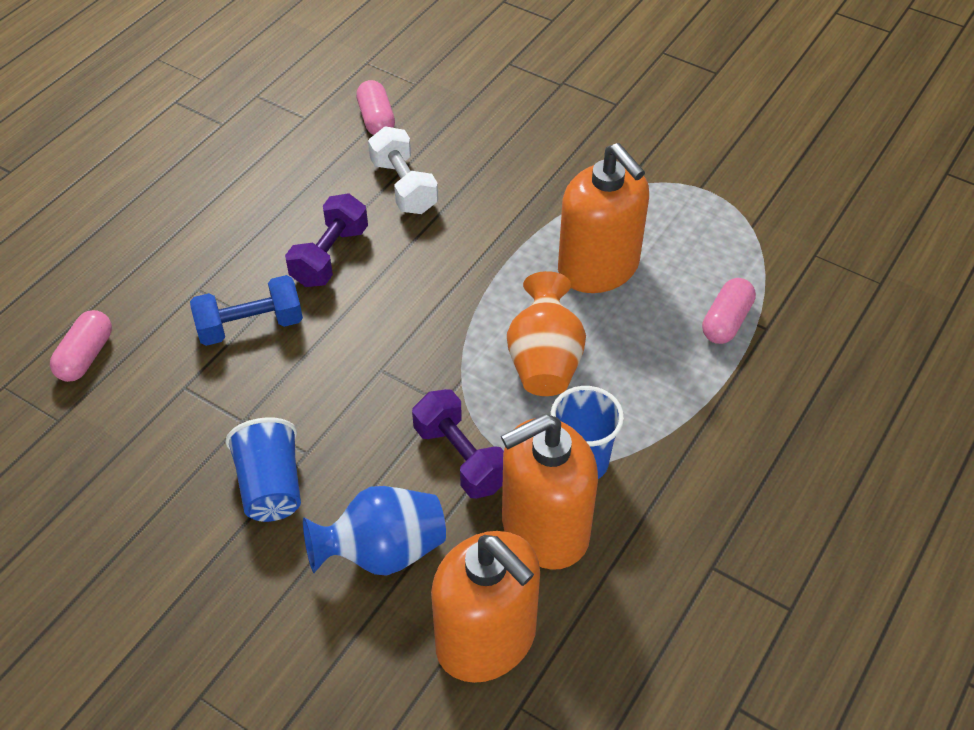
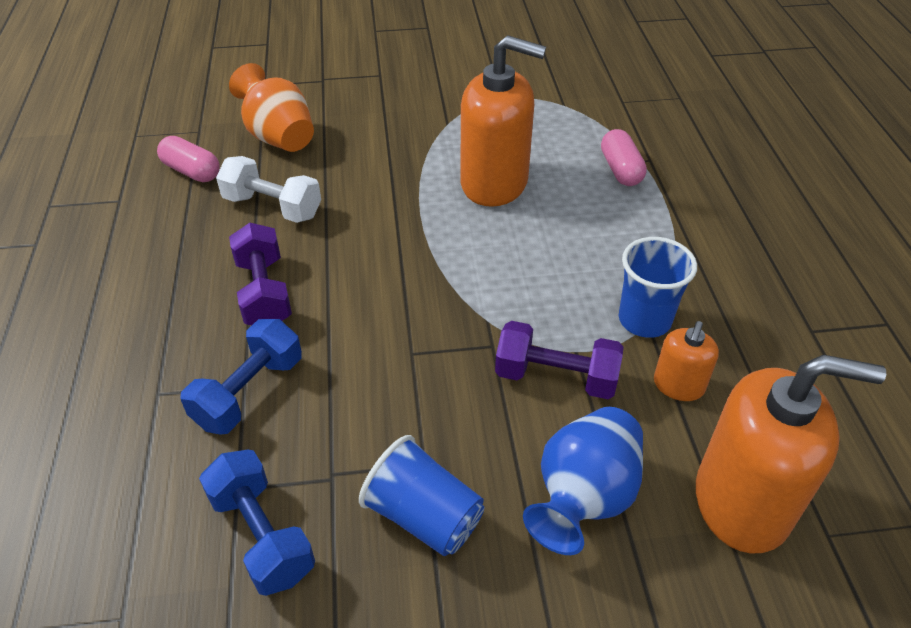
camera: 40 degrees left, 5 degrees down
(86, 356) = (91, 532): pink capsule -> none
(170, 427) = (262, 535): none -> blue dumbbell
(544, 362) = (533, 267): orange vase -> orange vase (279, 137)
(544, 528) = (678, 385): orange soap dispenser -> orange soap dispenser, size x0.49

